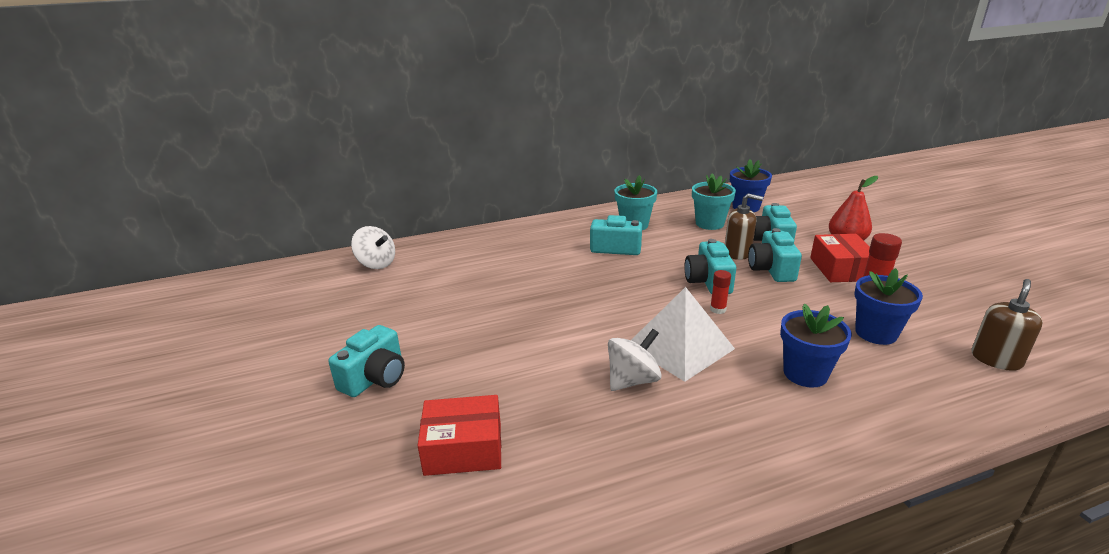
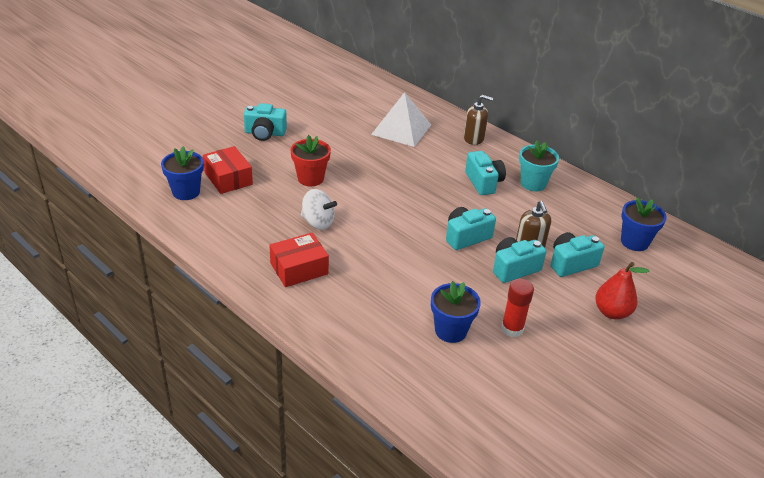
camera: 60 degrees right, 10 degrees up
(376, 264) = (377, 91): white spinning top -> none
(526, 362) = (310, 178): none -> red flower pot
(680, 346) = (367, 236): white pyramid -> white pyramid (401, 129)
(709, 223) = (575, 224): turquoise flower pot -> none
(718, 309) = (427, 247): red glue stick -> none
(805, 373) = (371, 295): blue flower pot -> blue flower pot (186, 192)
(840, 269) = (549, 309): red box -> red box (299, 268)
(996, 359) = (456, 398): brown soap dispenser -> brown soap dispenser (474, 138)

